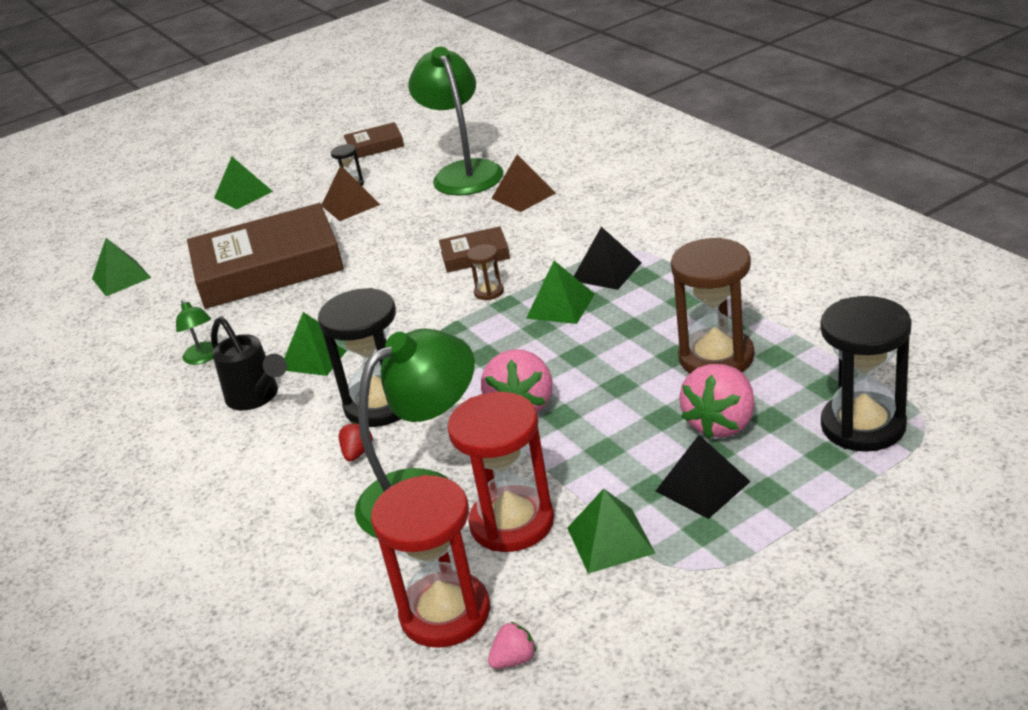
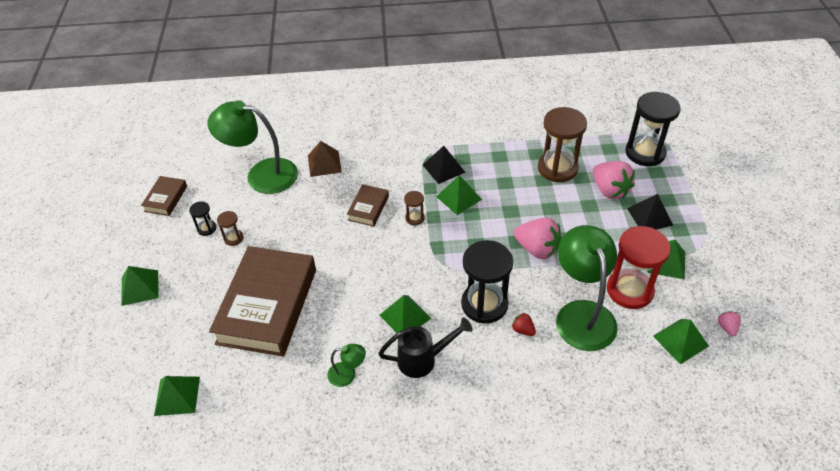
camera: 65 degrees left, 15 degrees up
(350, 205) = (233, 238): brown pyramid -> brown hourglass
(445, 613) = (680, 341): red hourglass -> green pyramid

